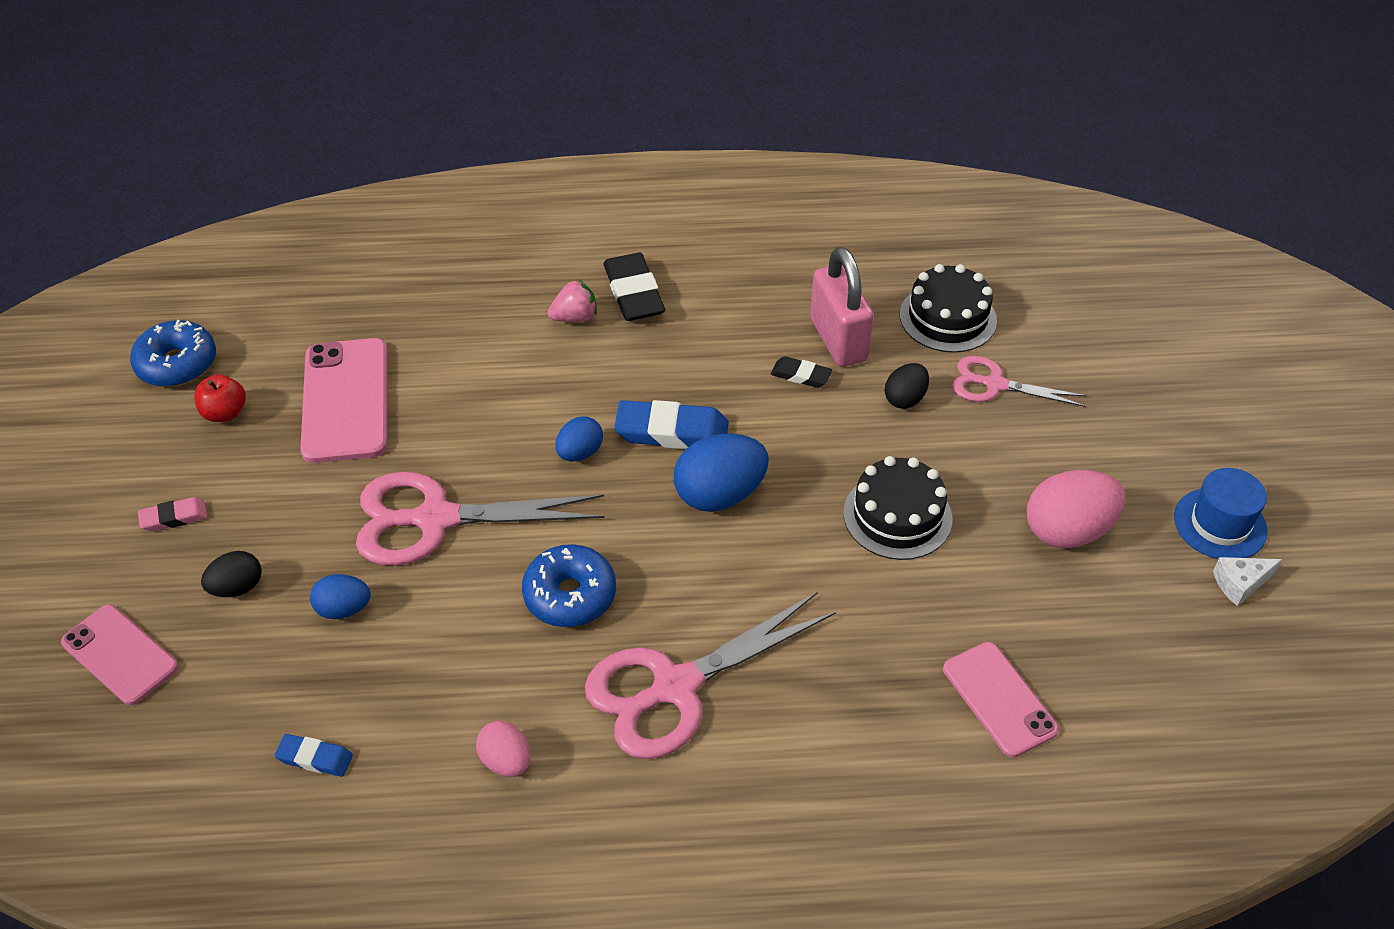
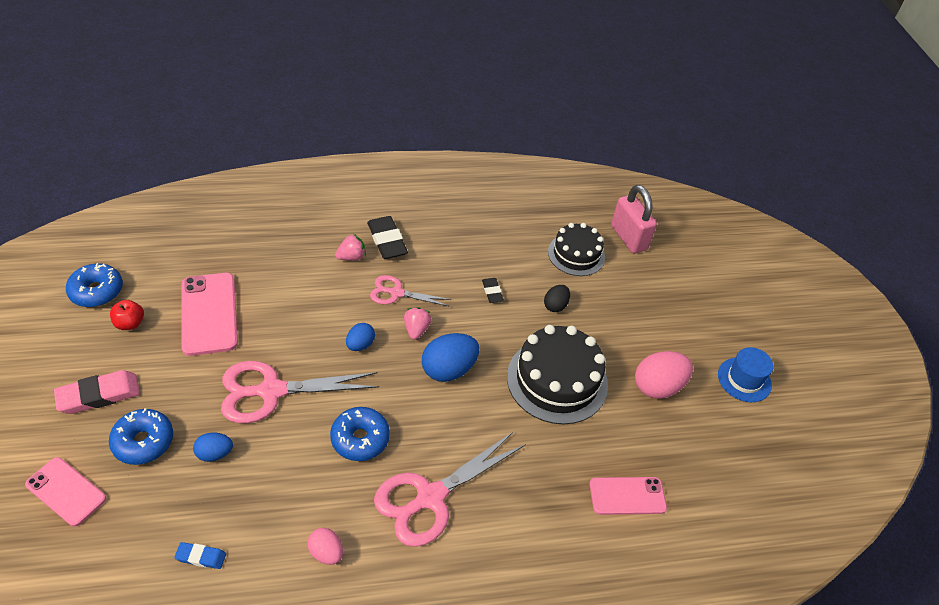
camera: 10 degrees left, 0 degrees up
(174, 517) = (99, 395): pink eraser -> pink eraser, size x1.83
(237, 587) = (143, 442): black egg -> blue donut
(672, 432) = (416, 330): blue eraser -> pink strawberry
(801, 375) = (492, 292): black eraser -> black eraser turned 60 degrees clockwise
(838, 340) = (513, 269): pink padlock -> pink padlock (628, 238)
(897, 516) = (557, 380): black cake -> black cake, size x1.54
(994, 384) = (606, 295): pink scissors -> pink scissors (396, 293)
(999, 699) = (627, 496): pink phone -> pink phone turned 60 degrees counterclockwise
(1240, 583) = (759, 416): white cheese -> none

